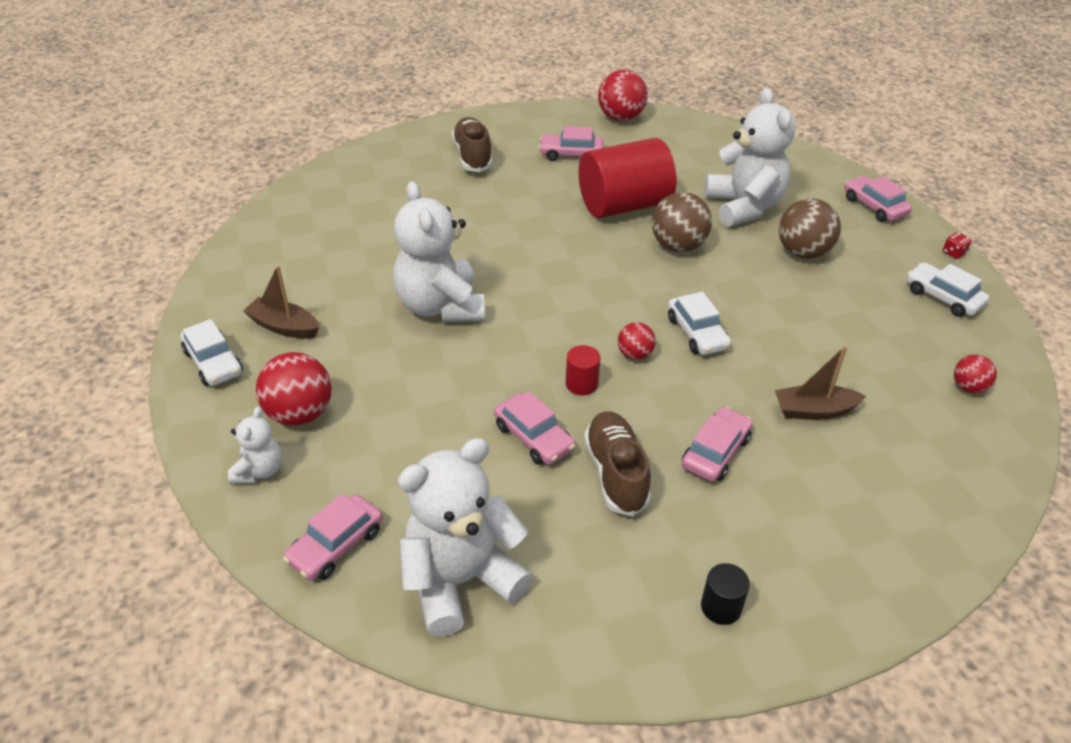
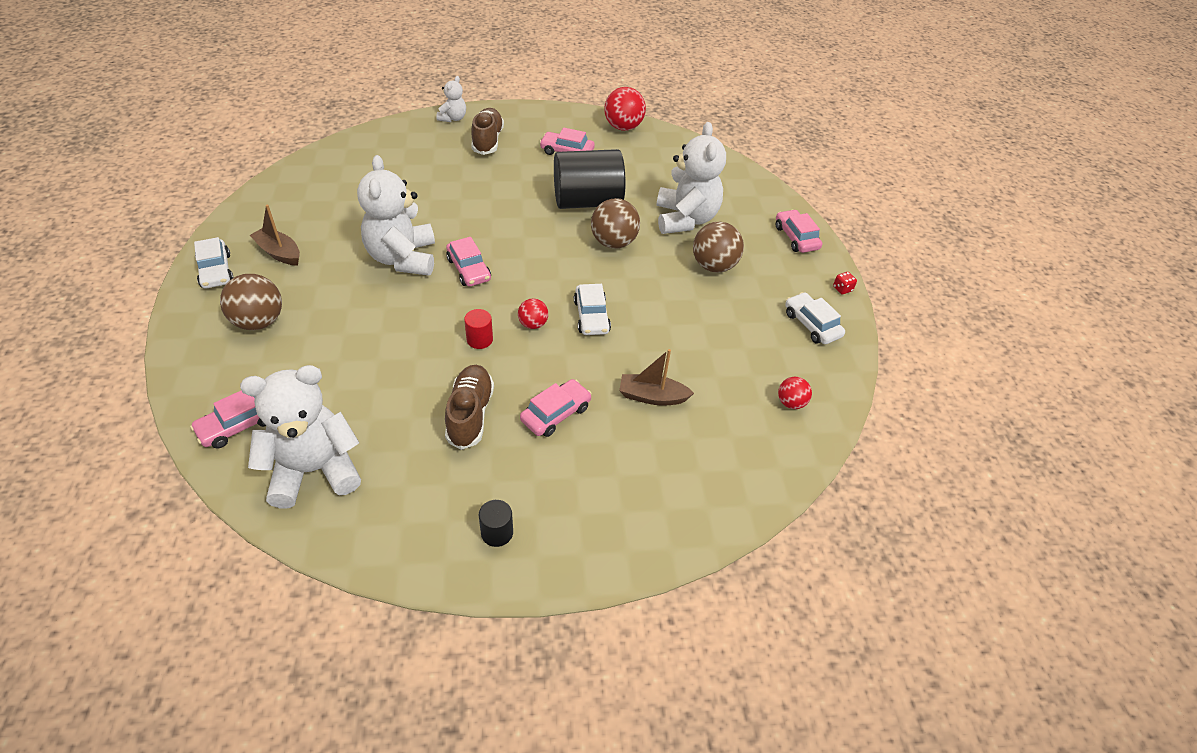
camera: 10 degrees right, 5 degrees up
(259, 471) = (210, 359): white teddy bear -> white teddy bear (453, 118)
(300, 414) = (259, 322): red ball -> brown ball
(533, 437) = (422, 374): pink car -> pink car (469, 269)
(624, 205) = (587, 201): red cylinder -> black cylinder

